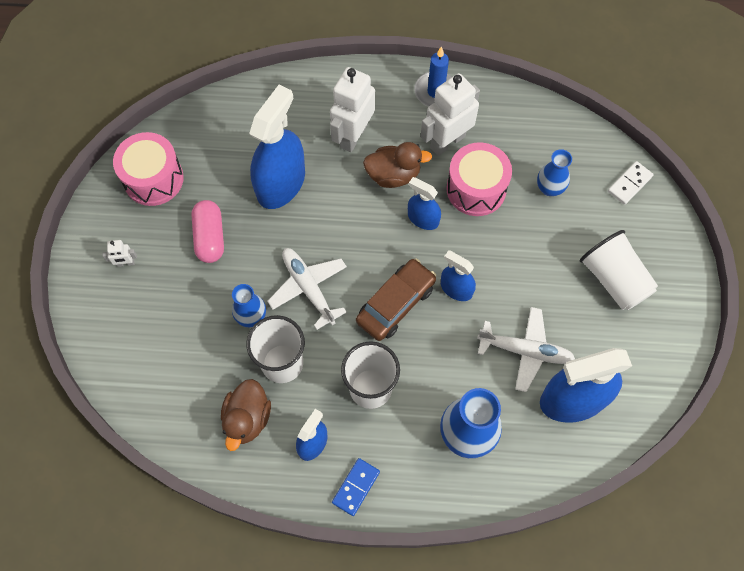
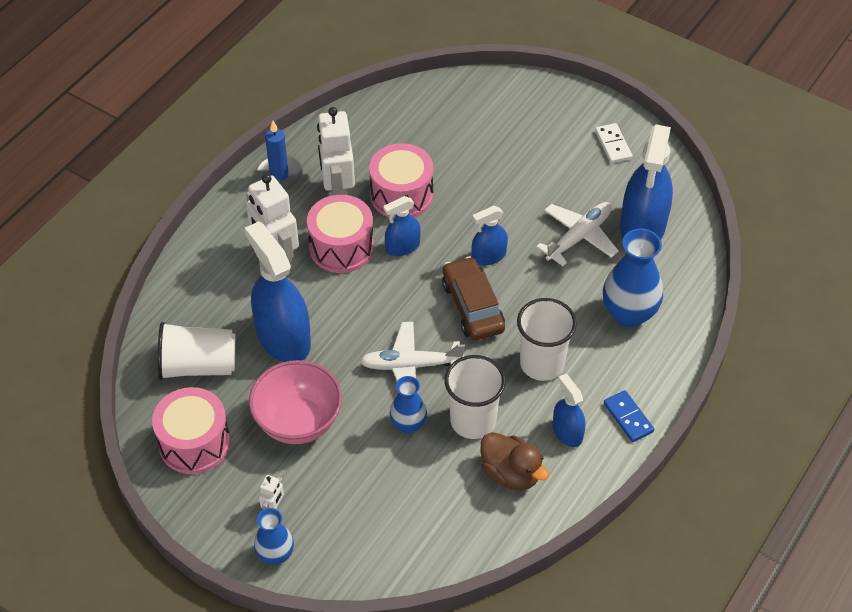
camera: 60 degrees left, 15 degrees down
(210, 237) = (298, 422): pink capsule -> pink bowl
(393, 175) = (341, 247): brown duck -> pink drum
(549, 188) = (439, 145): blue vase -> blue vase (275, 555)
(614, 279) = (554, 147): white cup -> white cup (198, 366)
(629, 184) = (474, 92): white domino -> white domino (613, 145)

